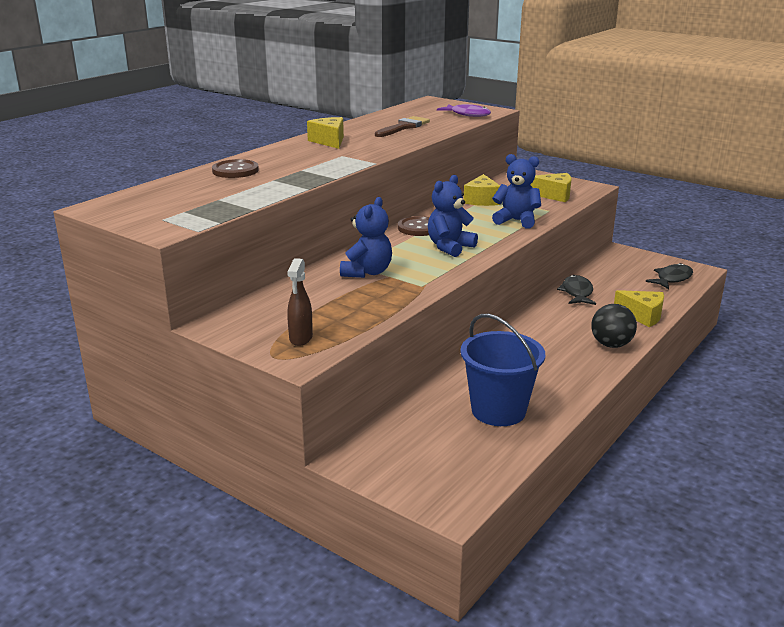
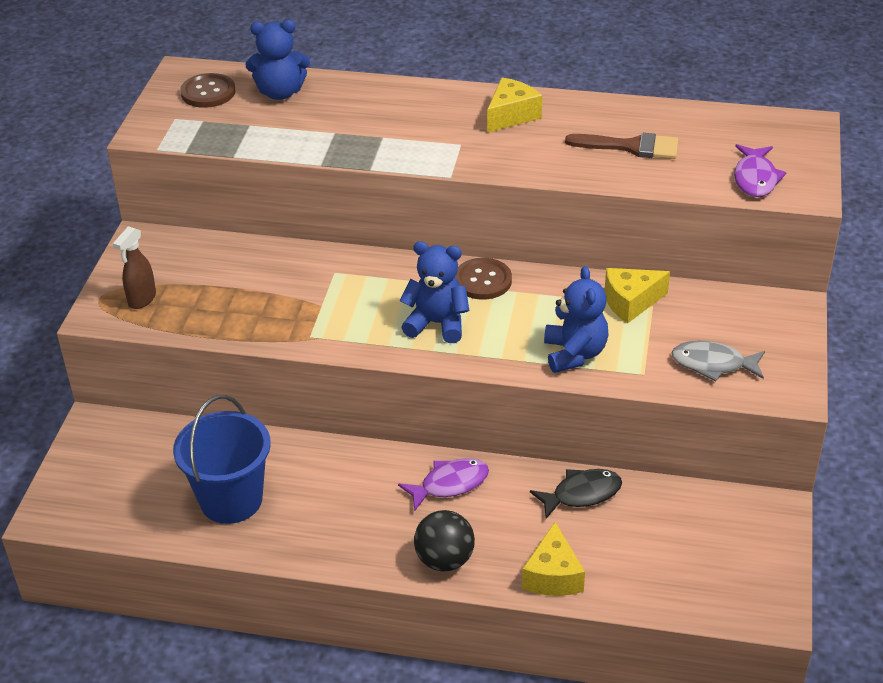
camera: 65 degrees right, 15 degrees up
(235, 170) = (347, 99): brown button -> brown button (208, 92)
(301, 338) = (142, 299): brown spray bottle -> brown spray bottle turned 45 degrees counterclockwise
(367, 272) = (320, 286): blue teddy bear -> blue teddy bear (280, 93)
(540, 328) = (449, 484): none -> purple fish
(554, 195) = (713, 364): yellow cheese -> grey fish
(672, 279) = (712, 587): black fish -> none

